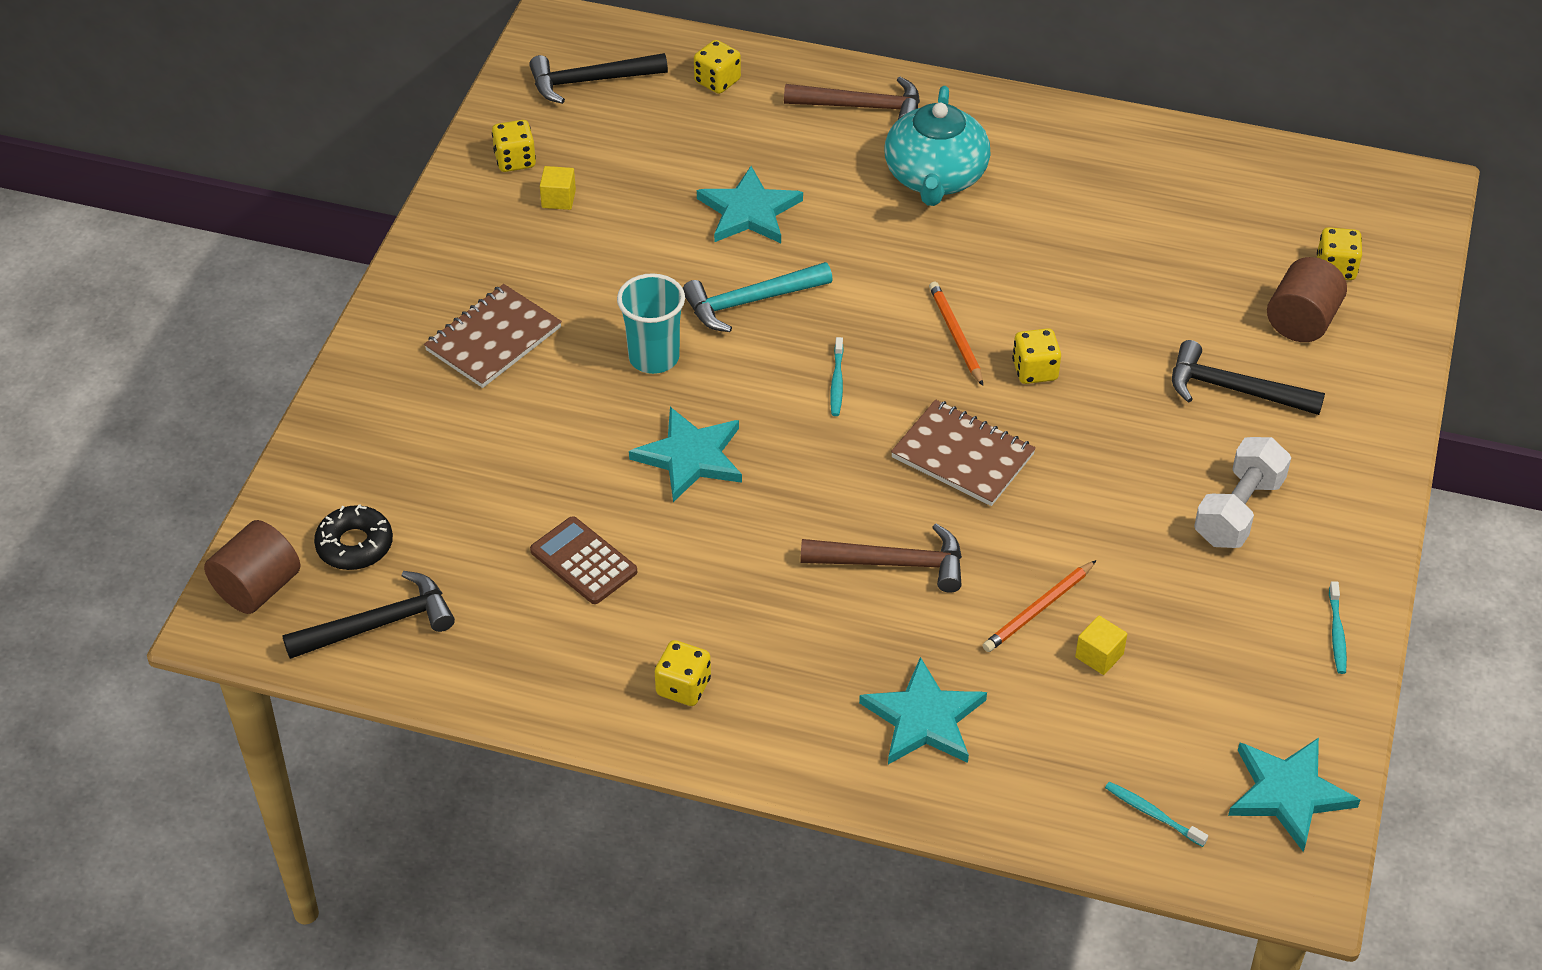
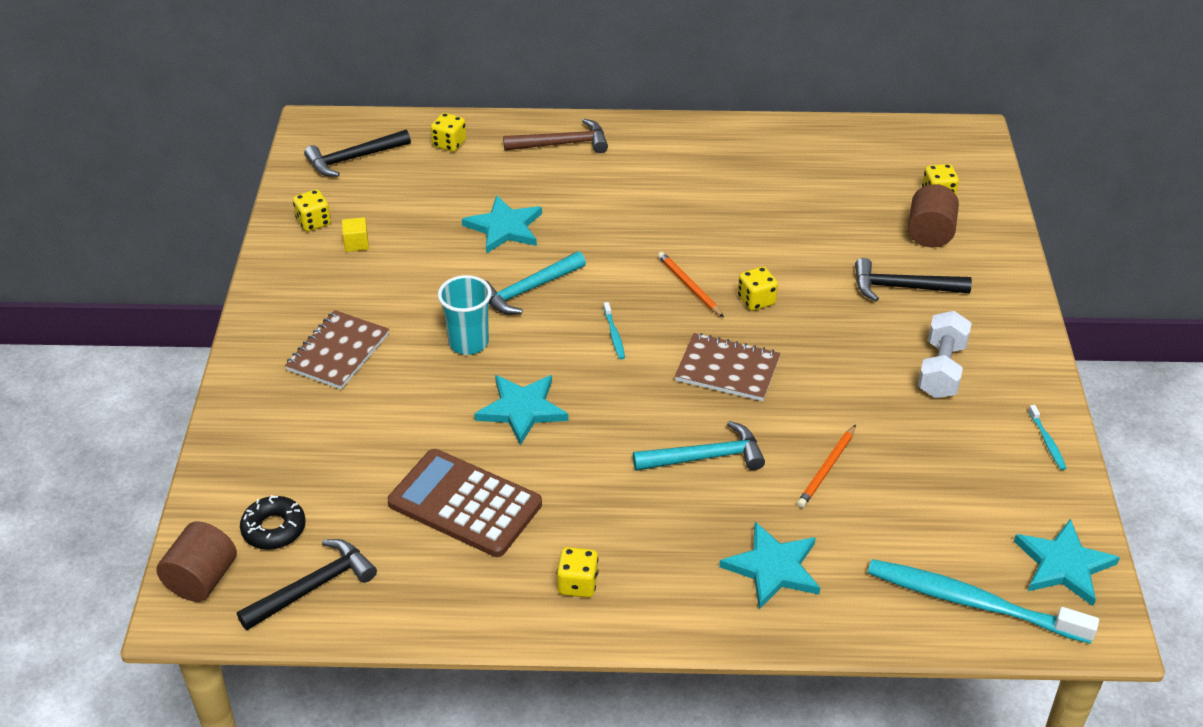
camera: 15 degrees left, 5 degrees down
(583, 561) = (465, 504): brown calculator -> brown calculator, size x1.69
(893, 563) = (705, 457): brown hammer -> turquoise hammer
(935, 177) = (633, 182): turquoise teapot -> none
(1099, 656) = (885, 493): yellow cube -> none
(1152, 814) = (972, 602): turquoise toothbrush -> turquoise toothbrush, size x2.48

